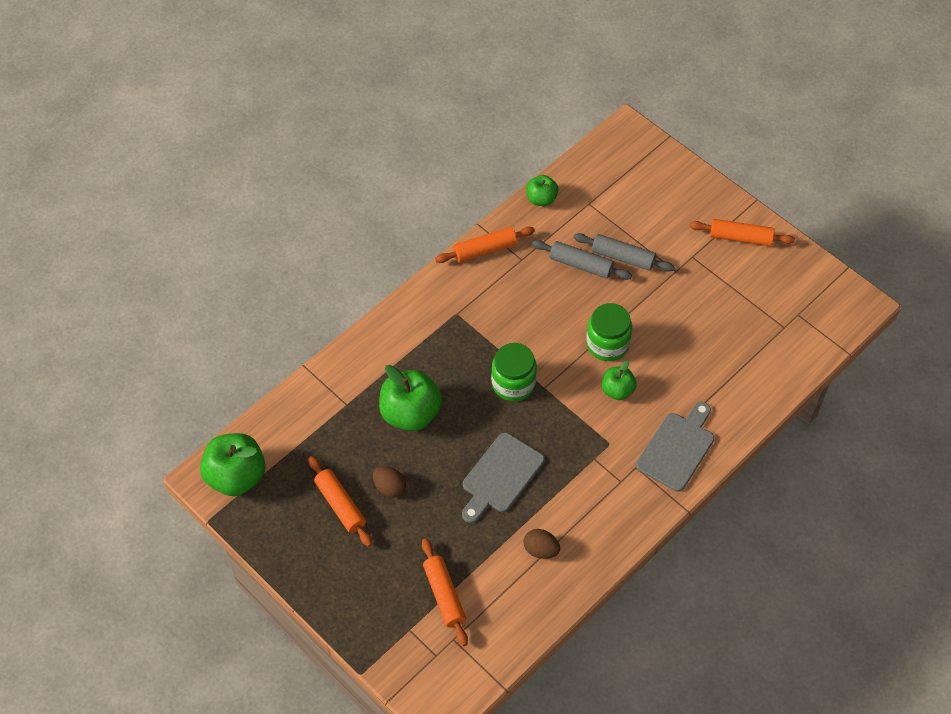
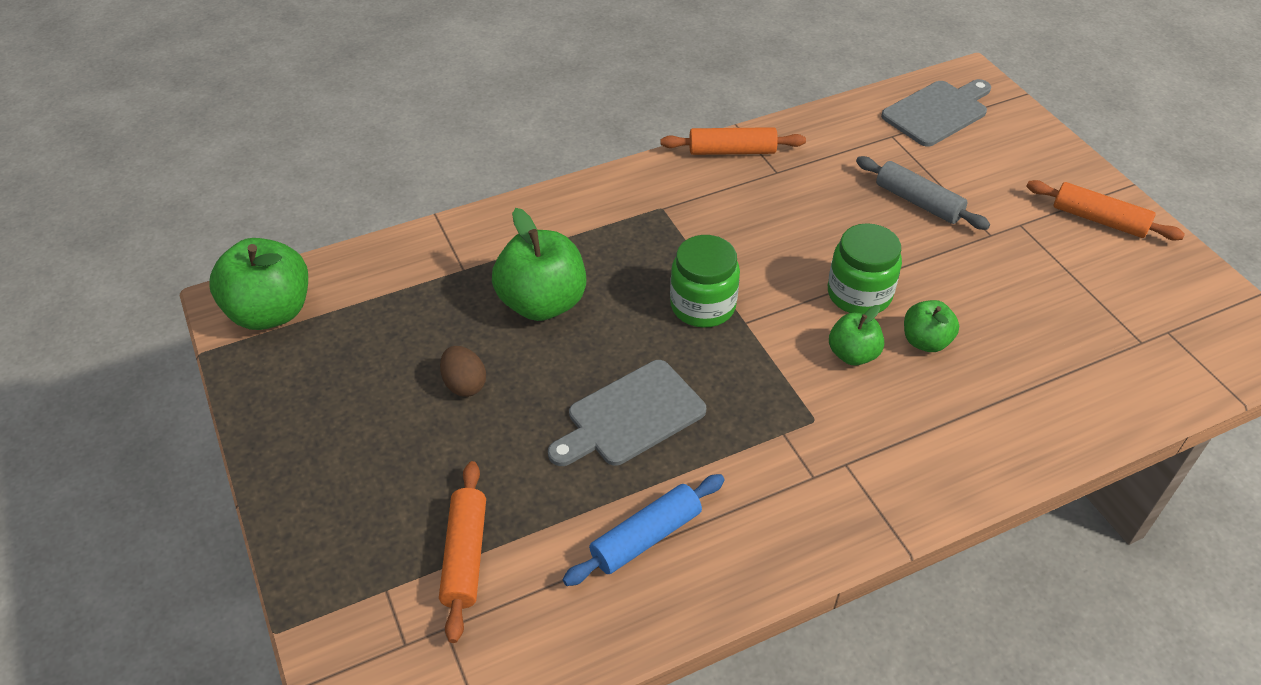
camera: 20 degrees right, 10 degrees down
(340, 505) = (384, 386): orange rolling pin -> none
(541, 199) = (829, 117): green apple -> green apple (925, 341)
(541, 550) = (646, 537): brown egg -> blue rolling pin
(581, 265) = (855, 196): grey rolling pin -> none
(677, 448) = (921, 457): grey cutting board -> grey cutting board (937, 112)

